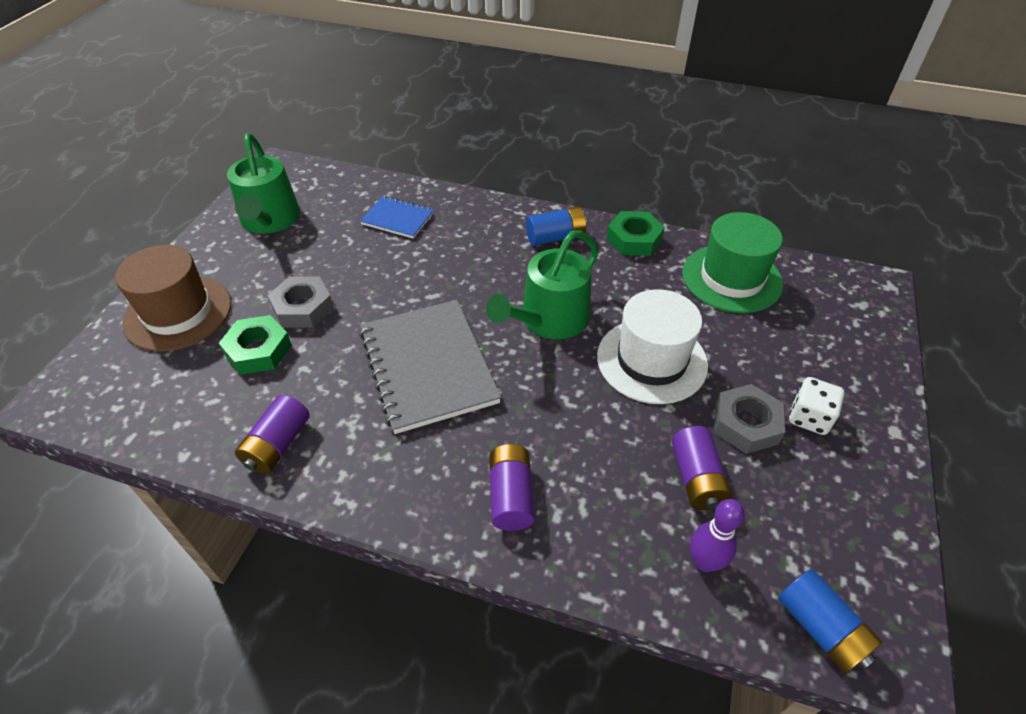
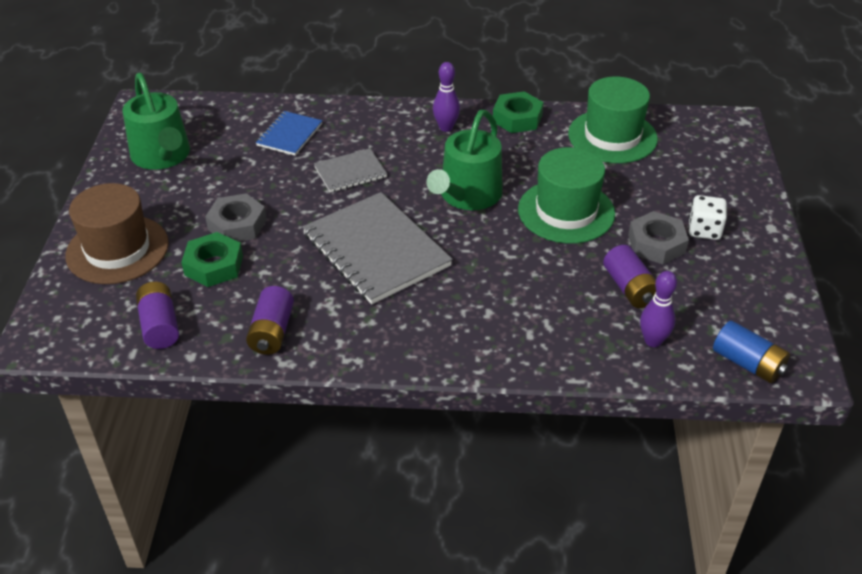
camera: 15 degrees left, 5 degrees down
(397, 219) = (289, 135): blue notebook -> blue notebook turned 75 degrees counterclockwise
(439, 270) = (350, 172): none -> grey notebook
(511, 496) = (487, 328): purple battery -> purple battery (160, 326)
(555, 237) = (446, 127): blue battery -> purple bowling pin
(651, 360) = (566, 211): white hat -> green hat

